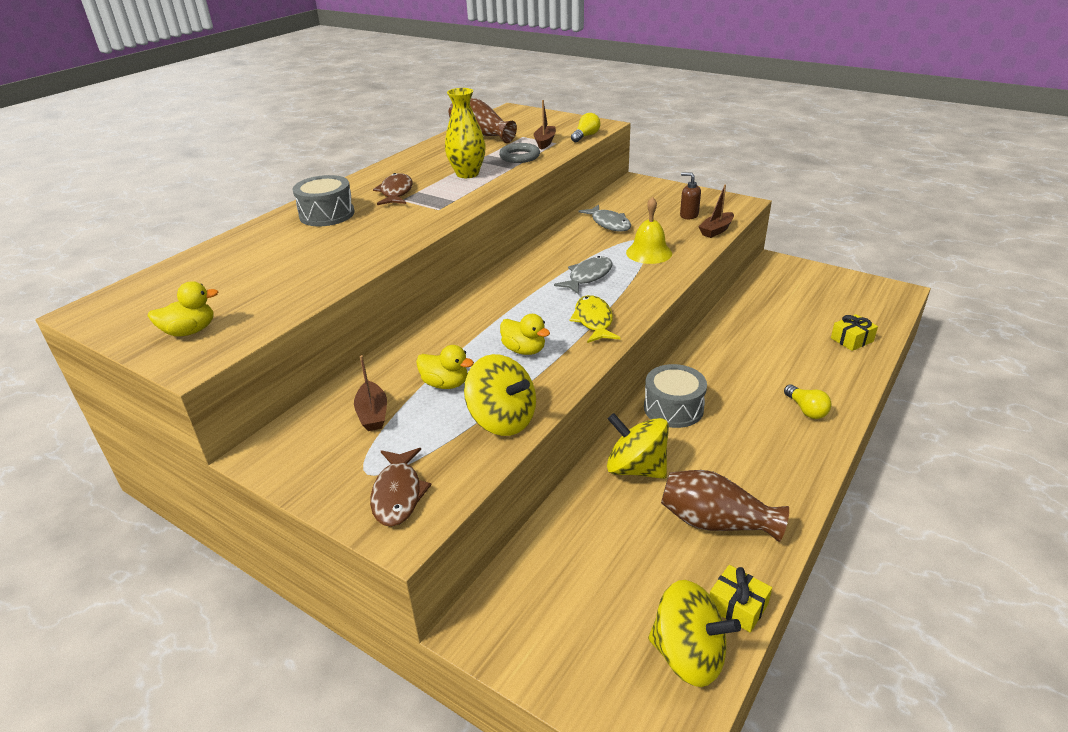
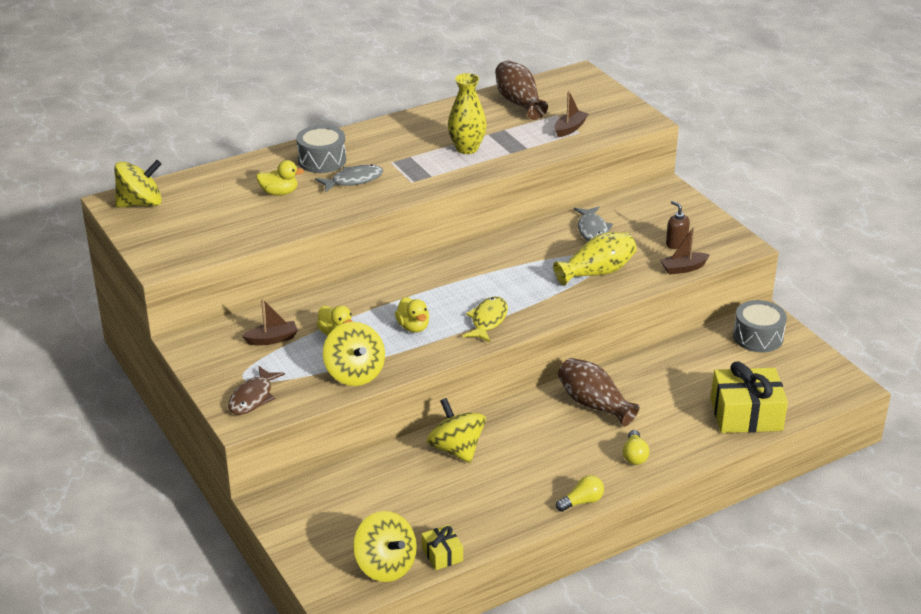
camera: 25 degrees right, 0 degrees up
(126, 304) = (140, 204): none -> yellow spinning top
(190, 331) = (170, 240): yellow duck -> yellow duck (279, 193)
(372, 414) = (272, 339): brown boat -> brown boat turned 120 degrees counterclockwise
(396, 192) = (391, 152): brown fish -> none
(519, 156) = (530, 141): grey ring -> none
(586, 136) = (615, 132): yellow light bulb -> yellow light bulb (582, 502)
(588, 276) = (521, 279): grey fish -> grey fish (353, 180)
(649, 253) = (597, 272): yellow bell -> yellow vase
(673, 408) = (528, 416): grey drum -> grey drum (758, 337)
(716, 522) = (478, 504): brown vase -> brown vase (594, 404)
(852, 340) = (746, 414): yellow gift -> yellow gift, size x2.02

